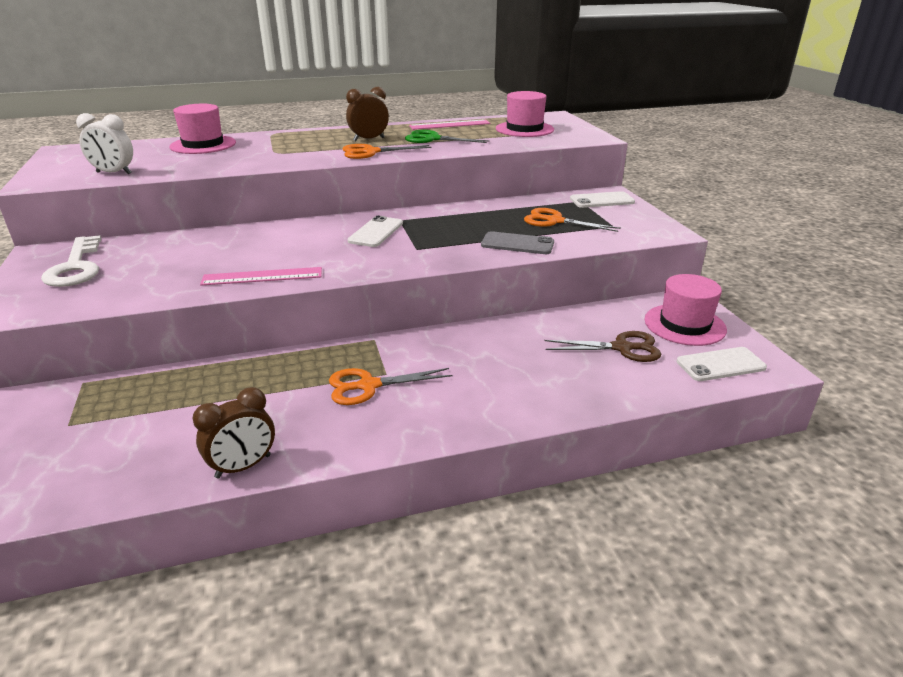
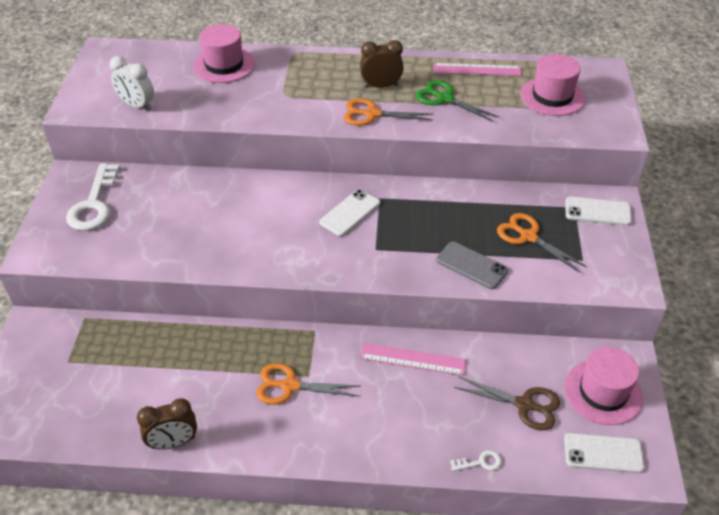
camera: 20 degrees right, 15 degrees up
(262, 276) = (232, 256): pink ruler -> pink ruler (412, 359)
(612, 398) = (480, 462): none -> white key

